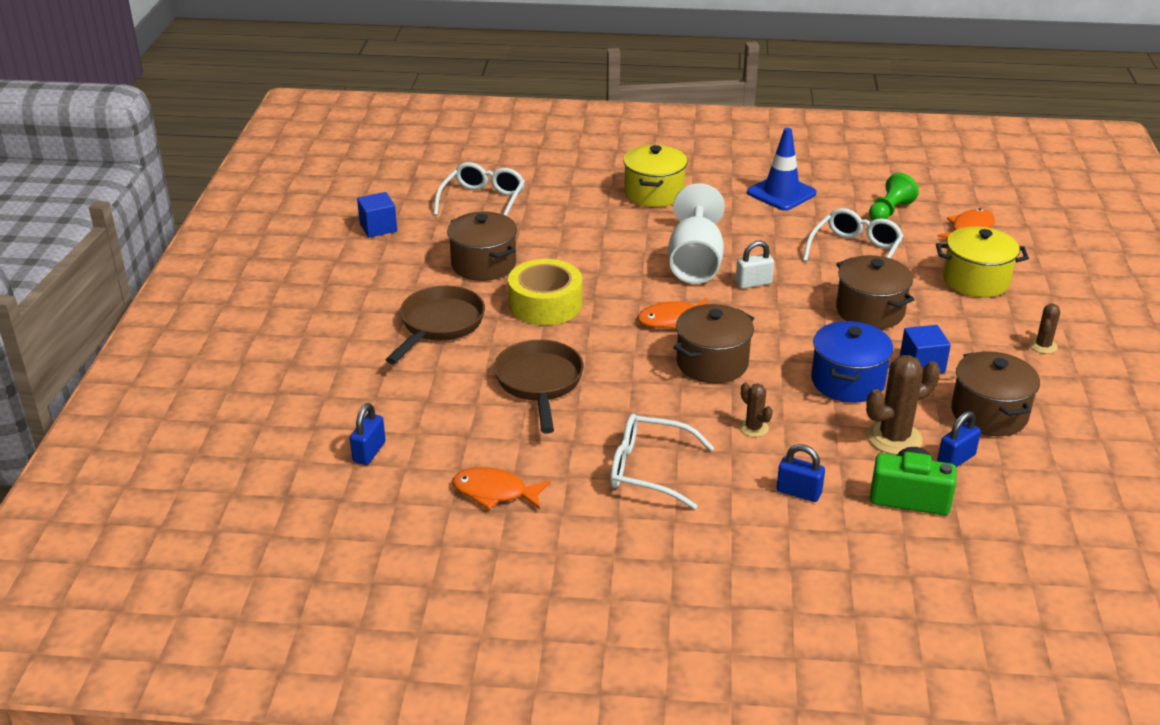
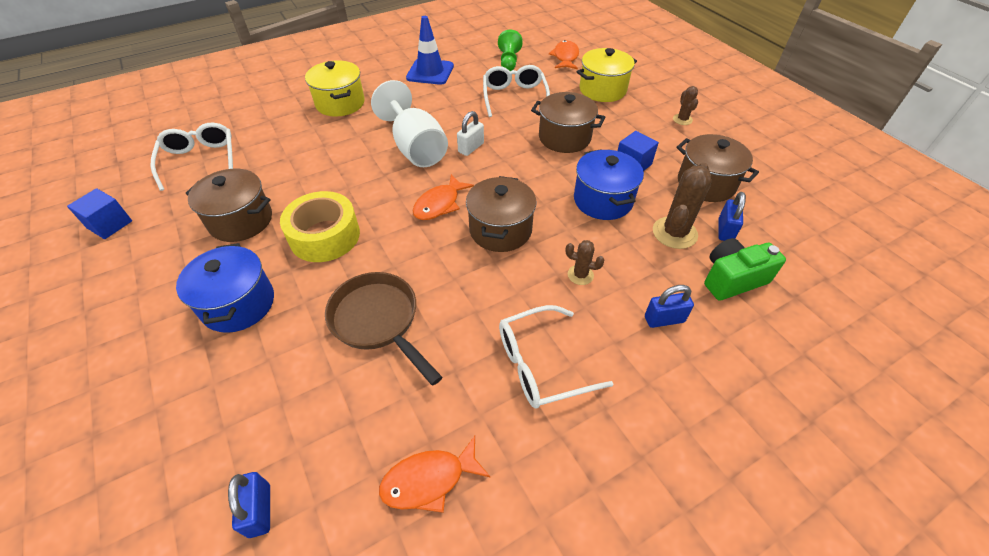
camera: 35 degrees left, 15 degrees up
(439, 325) = (238, 304): brown pan -> blue pot

